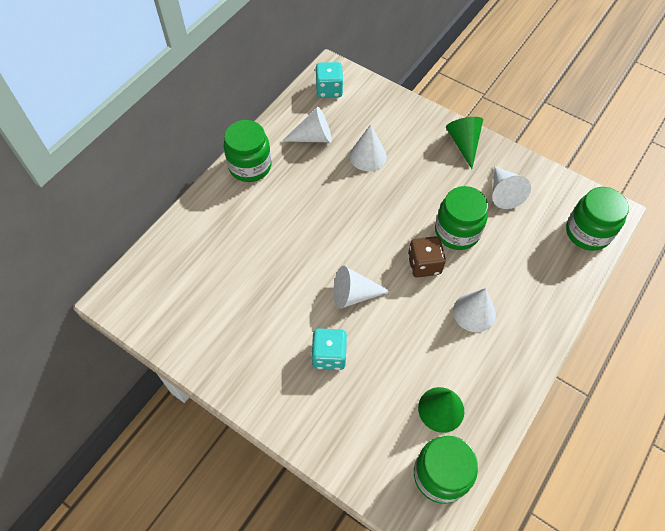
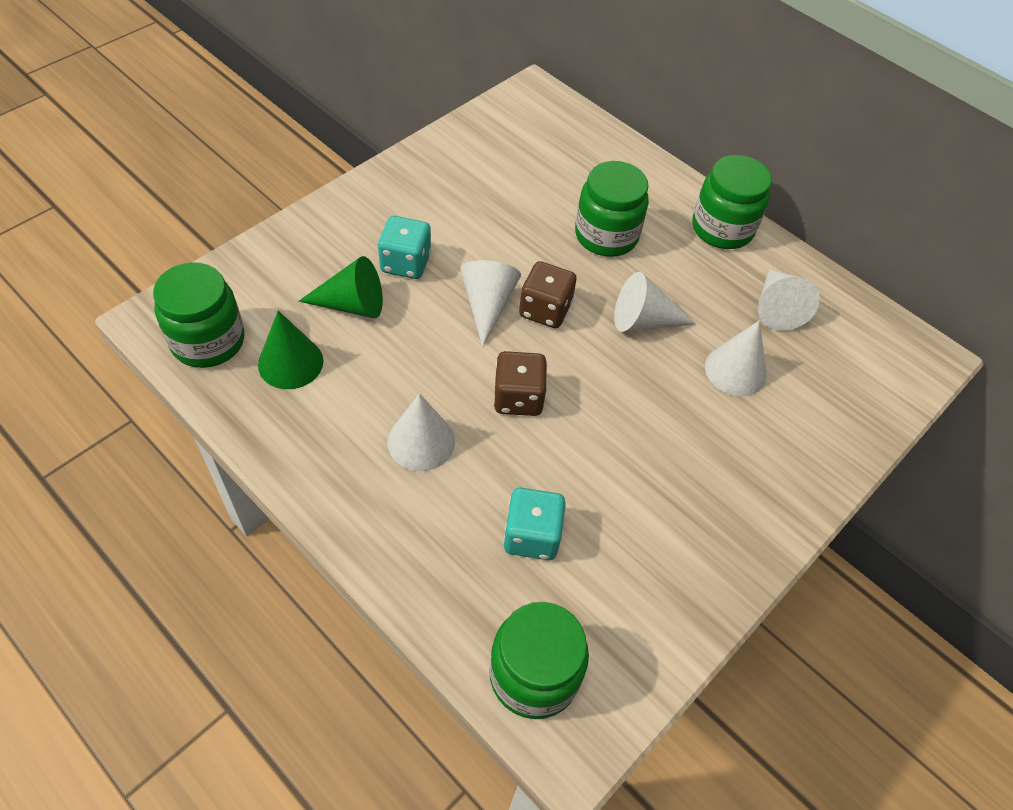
camera: 95 degrees right, 5 degrees down
(329, 90) = (881, 346): turquoise dice -> turquoise dice (532, 536)
(349, 259) = (545, 310): none -> brown dice
(457, 232) = (570, 458): green jar -> green jar (606, 235)
(464, 143) = (759, 520): green cone -> green cone (352, 304)
(503, 193) = (641, 554): white cone -> white cone (643, 321)

